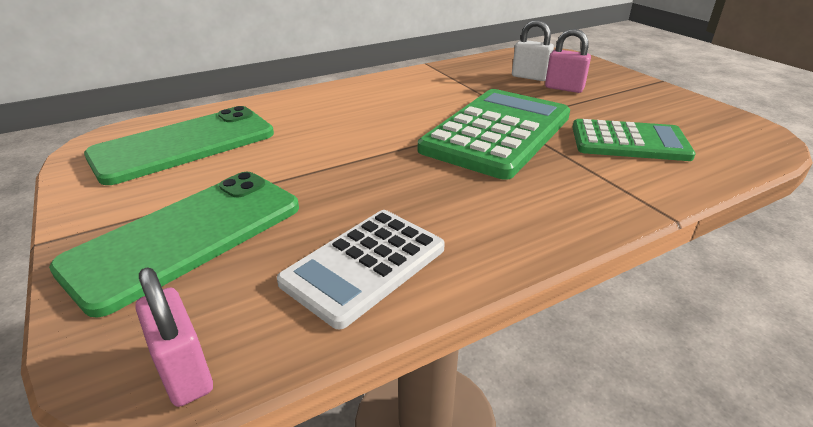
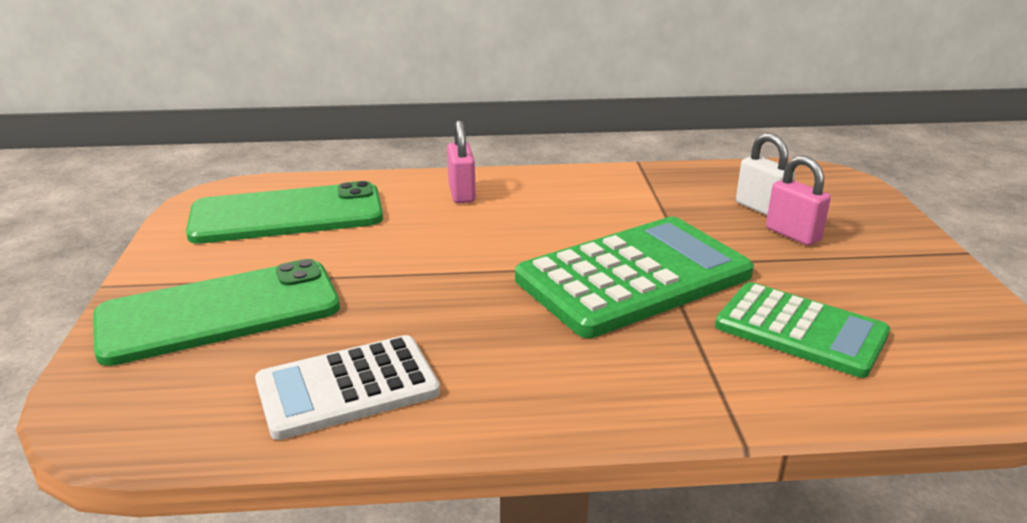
camera: 25 degrees right, 5 degrees down
(185, 372) = (131, 432): pink padlock -> pink padlock (462, 194)

